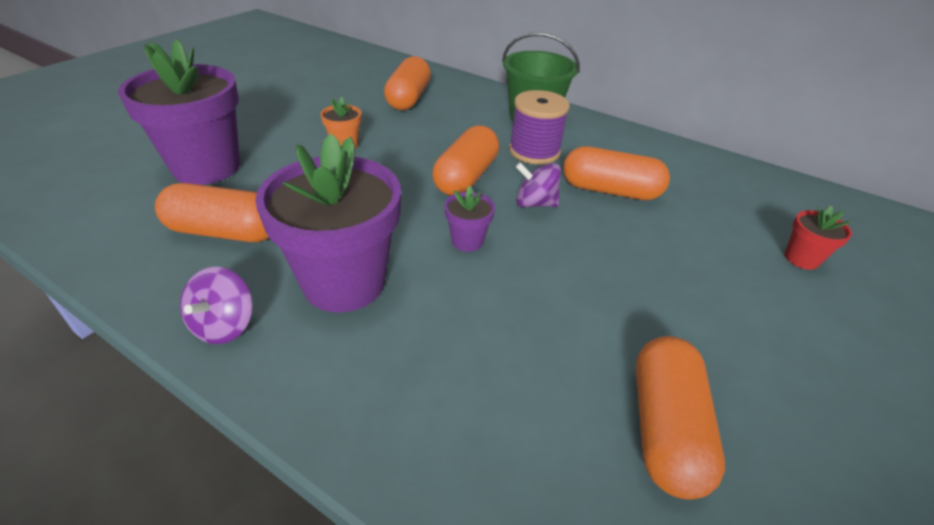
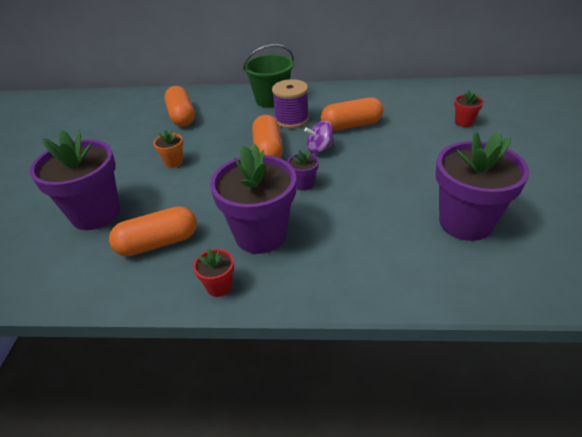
camera: 25 degrees left, 0 degrees up
(224, 325) = (219, 286): purple spinning top -> red flower pot
(664, 428) = (465, 222): orange capsule -> purple flower pot

